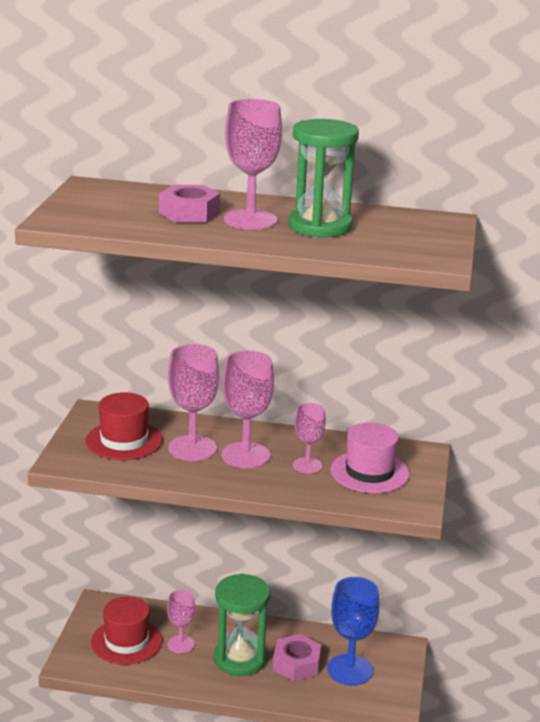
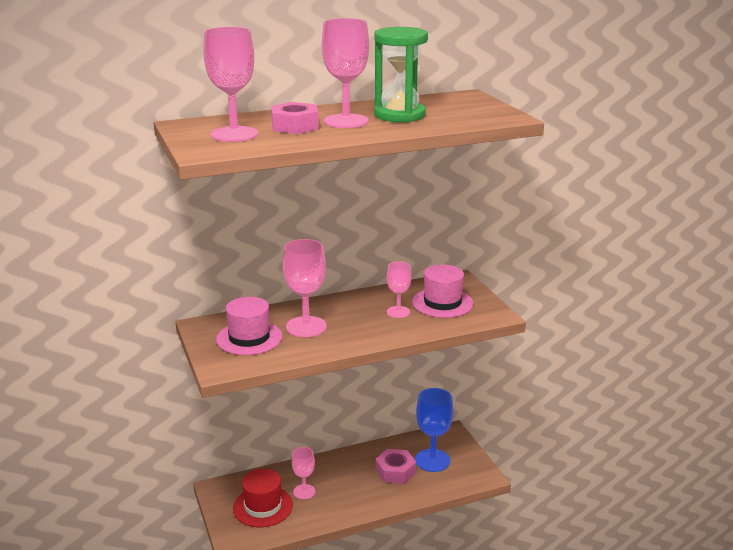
camera: 30 degrees left, 0 degrees up
(124, 440) = (249, 338): red hat -> pink hat
(240, 659) = (355, 484): green hourglass -> none
(245, 455) = (349, 319): pink goblet -> pink goblet (234, 134)

